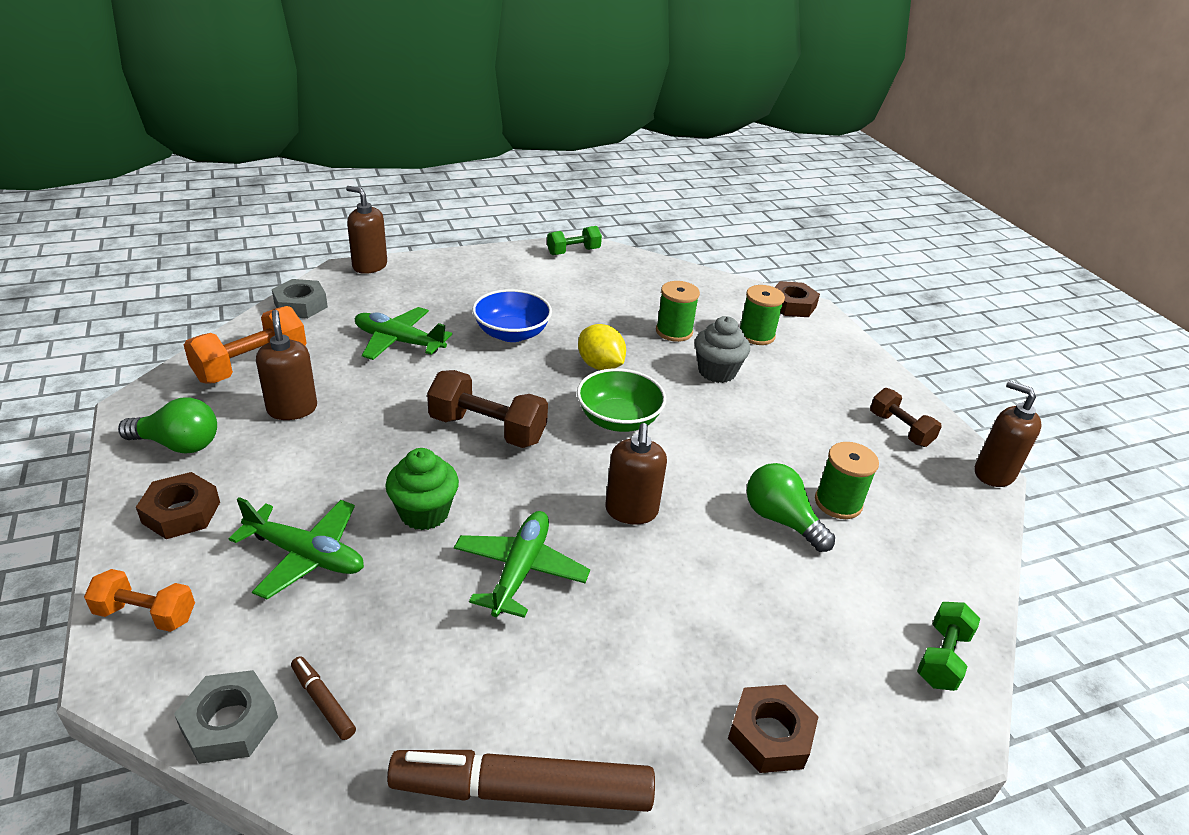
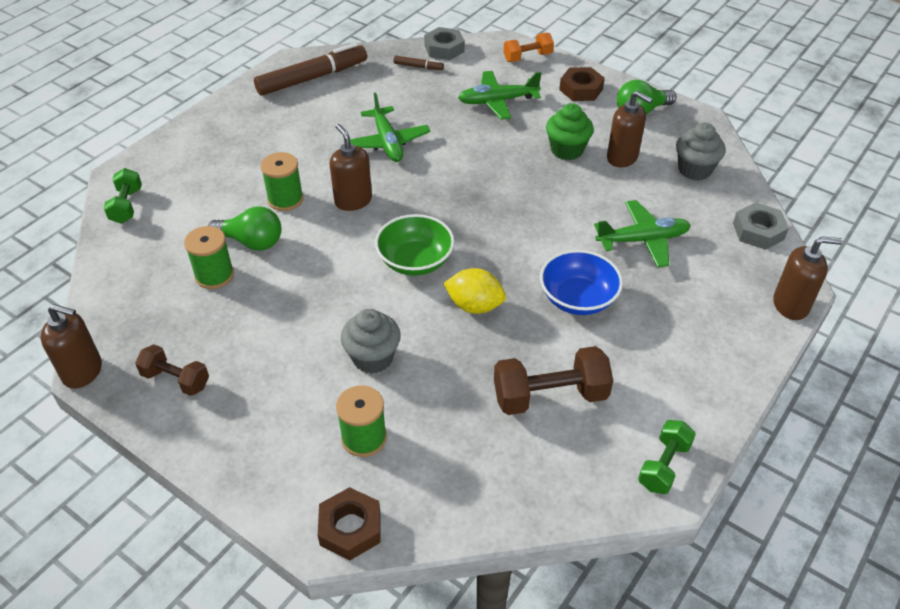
camera: 150 degrees right, 10 degrees up
(251, 365) = (694, 169): orange dumbbell -> grey cupcake
(424, 513) = (468, 143): green cupcake -> green cupcake (567, 150)
(487, 429) = (493, 206): brown dumbbell -> brown dumbbell (550, 396)
(674, 331) = (447, 390): green spool -> green spool (285, 199)
(770, 735) = (215, 135): brown nut -> none

